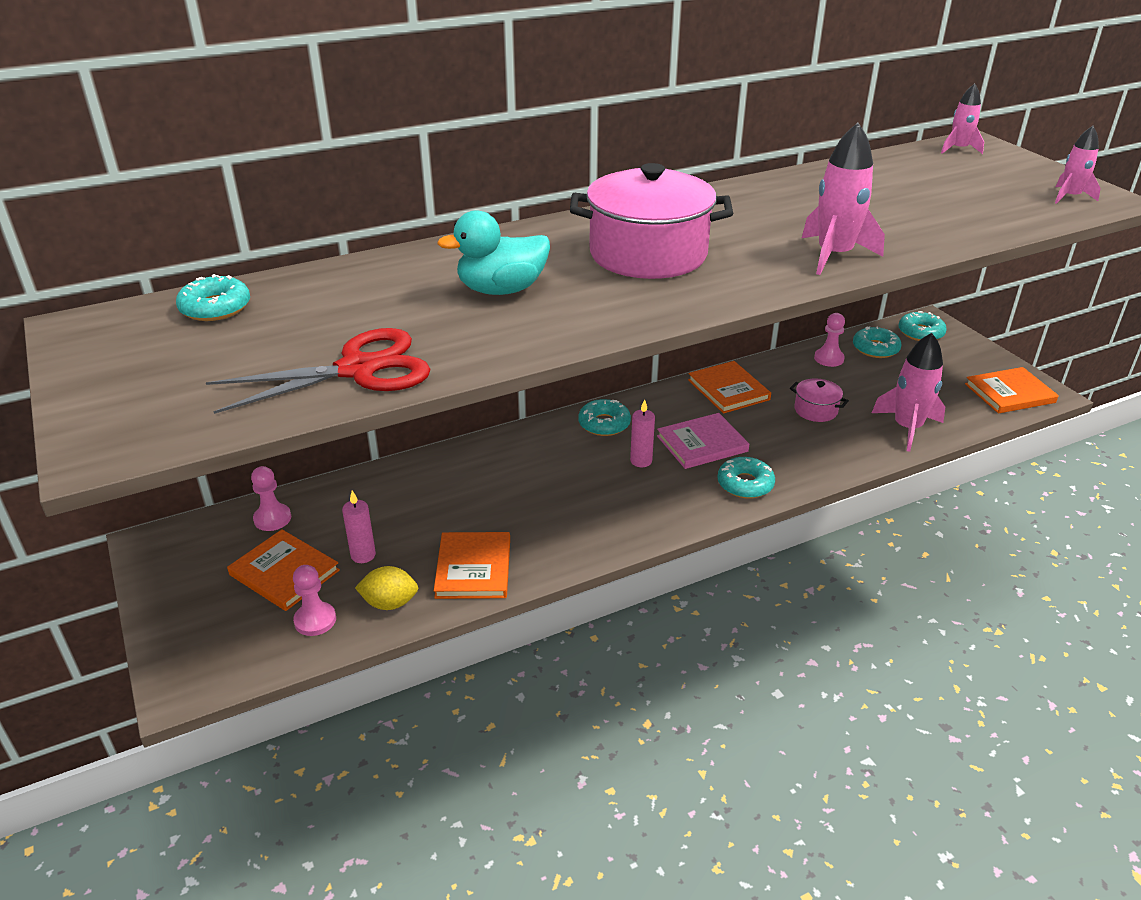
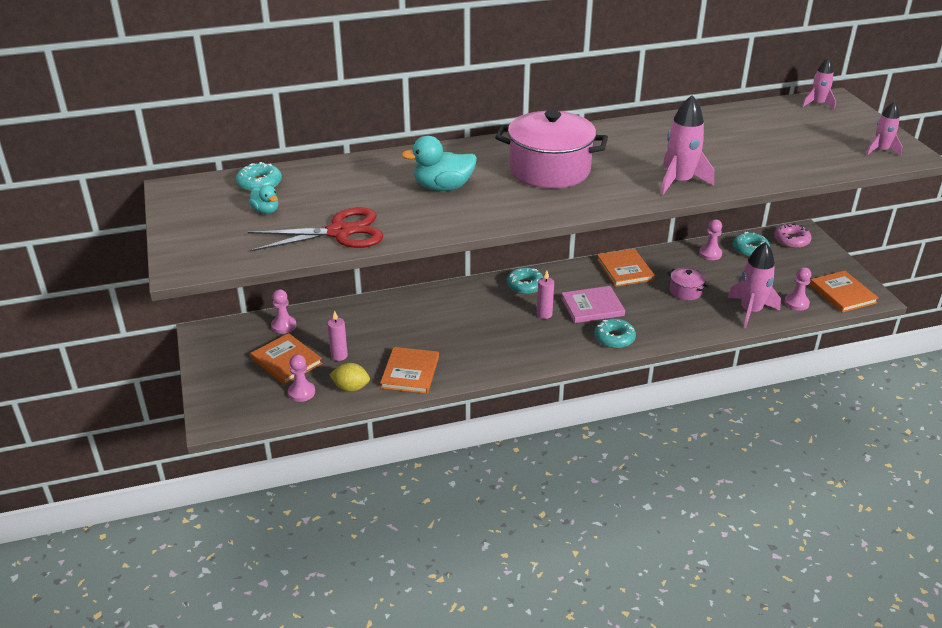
camera: 10 degrees right, 0 degrees up
(231, 347) = (266, 211): none -> turquoise duck
(920, 333) = (791, 240): turquoise donut -> pink donut
(959, 411) = (796, 303): none -> pink pawn
(1009, 393) = (842, 294): orange book -> orange book turned 75 degrees clockwise

